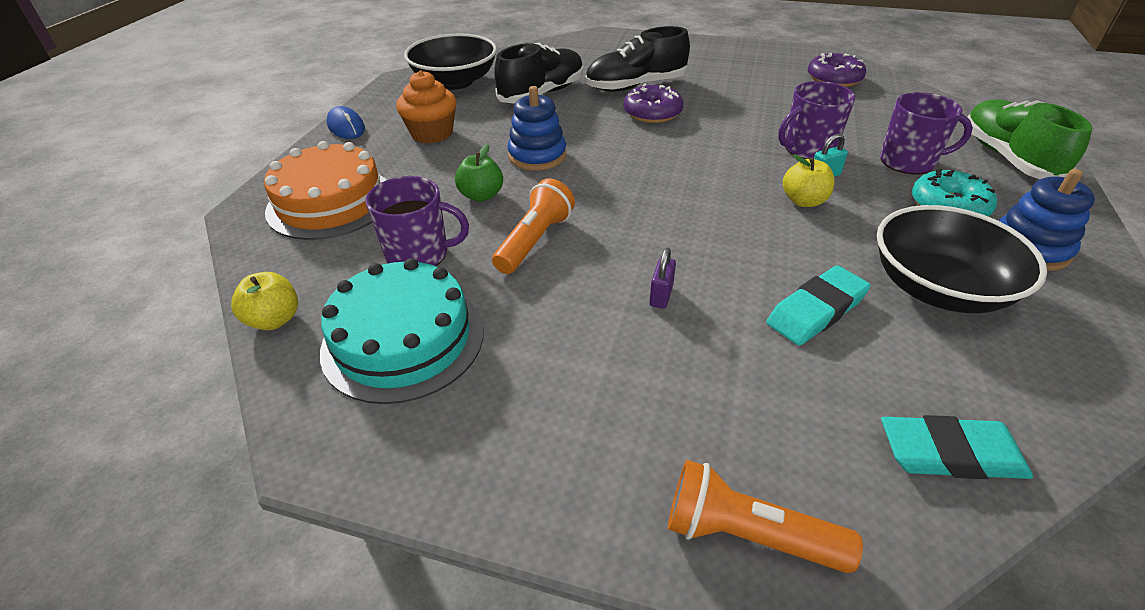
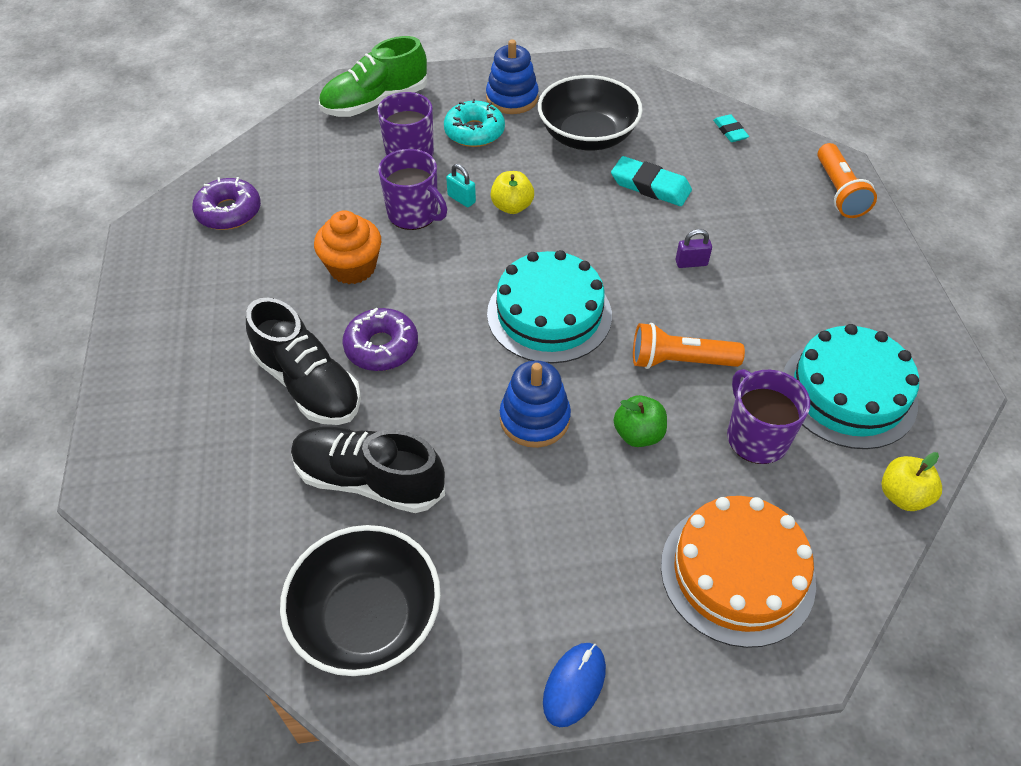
camera: 115 degrees left, 10 degrees up
(432, 133) = (538, 557): orange cupcake -> orange cupcake (352, 267)
(640, 187) = (549, 314): none -> turquoise cake
(950, 454) = (730, 131): turquoise eraser -> turquoise eraser, size x0.59

